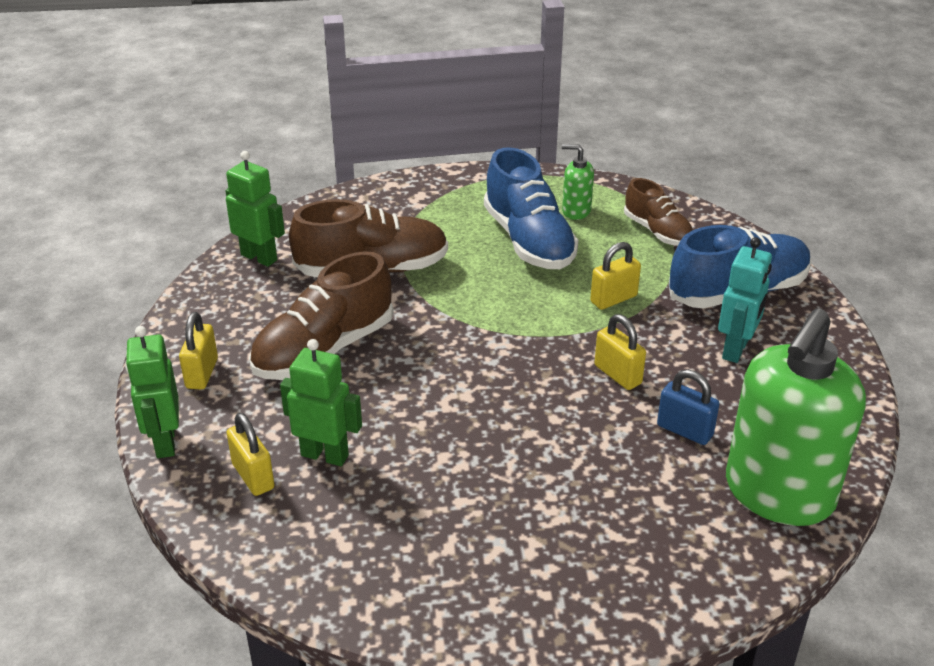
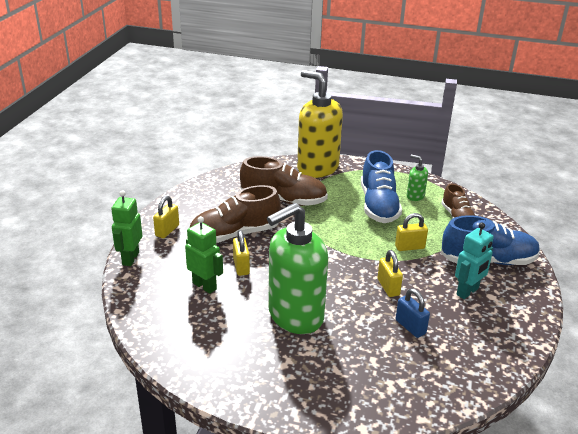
camera: 20 degrees right, 5 degrees down
(253, 476) = (163, 286): yellow padlock -> yellow padlock (241, 266)
(259, 257) = (228, 182): green robot -> none
(396, 198) = (317, 168): none -> yellow soap dispenser
(778, 494) = (447, 376): green soap dispenser -> green soap dispenser (295, 316)

